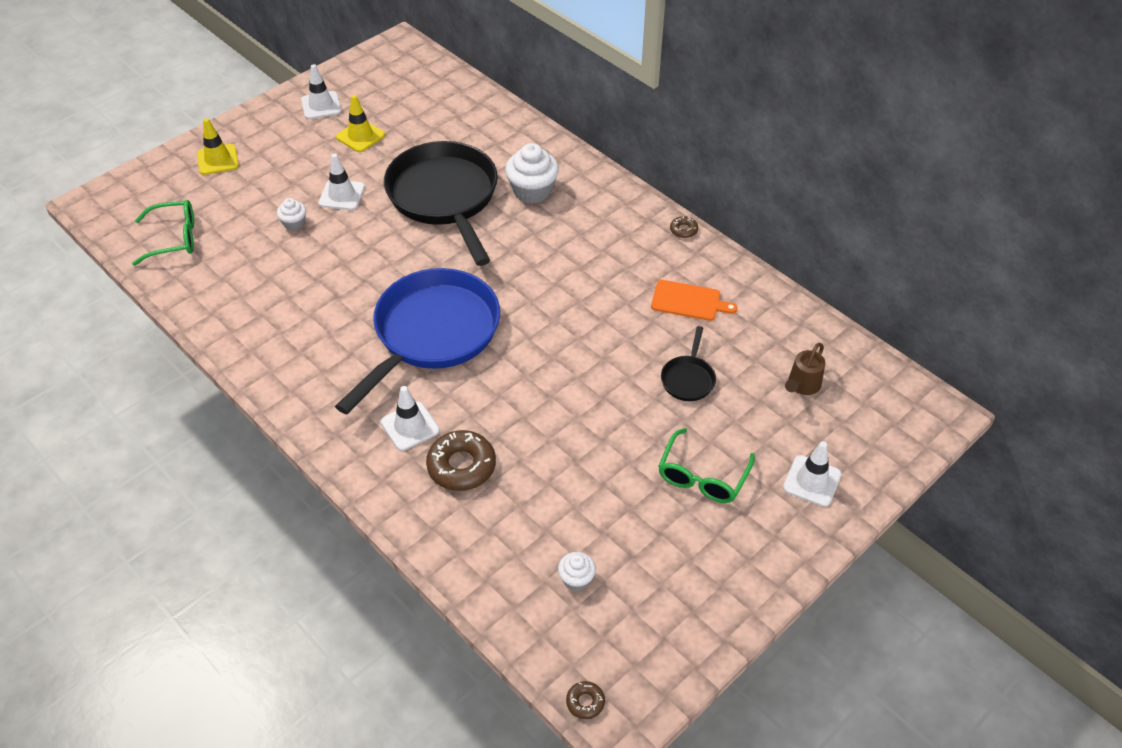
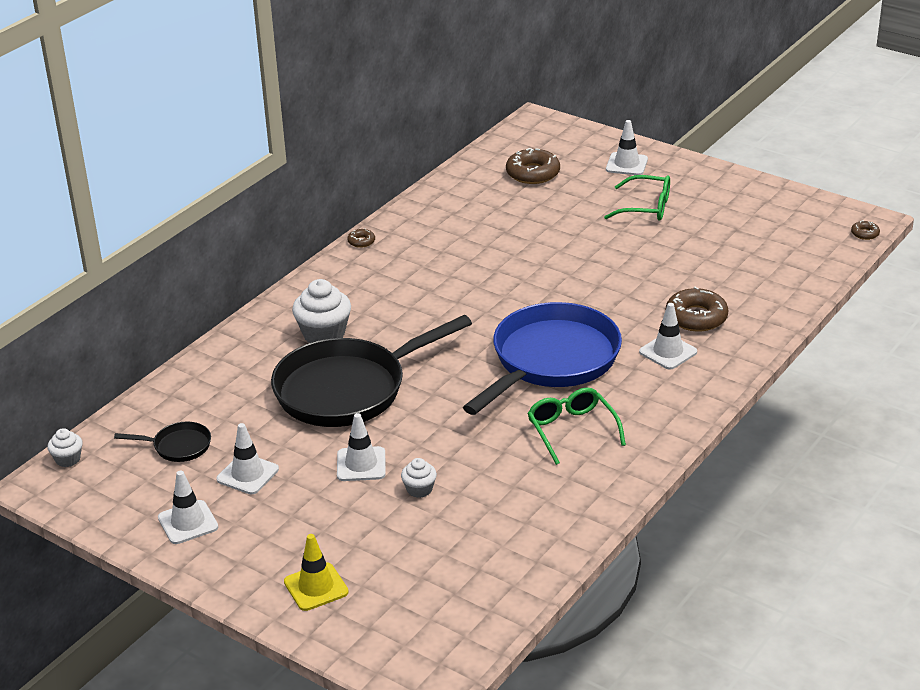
camera: 100 degrees left, 15 degrees down
(174, 238) = (473, 581): green glasses -> green glasses (572, 430)
(360, 136) = (247, 474): yellow traffic cone -> white traffic cone
(432, 334) = (551, 360): blue pan -> blue pan turned 105 degrees clockwise
(576, 579) = (770, 249): white cupcake -> white cupcake (68, 459)
(688, 379) = (548, 222): black pan -> black pan (178, 446)
(689, 301) = (456, 230): orange cutting board -> none
(802, 385) = (533, 173): brown watering can -> brown donut

